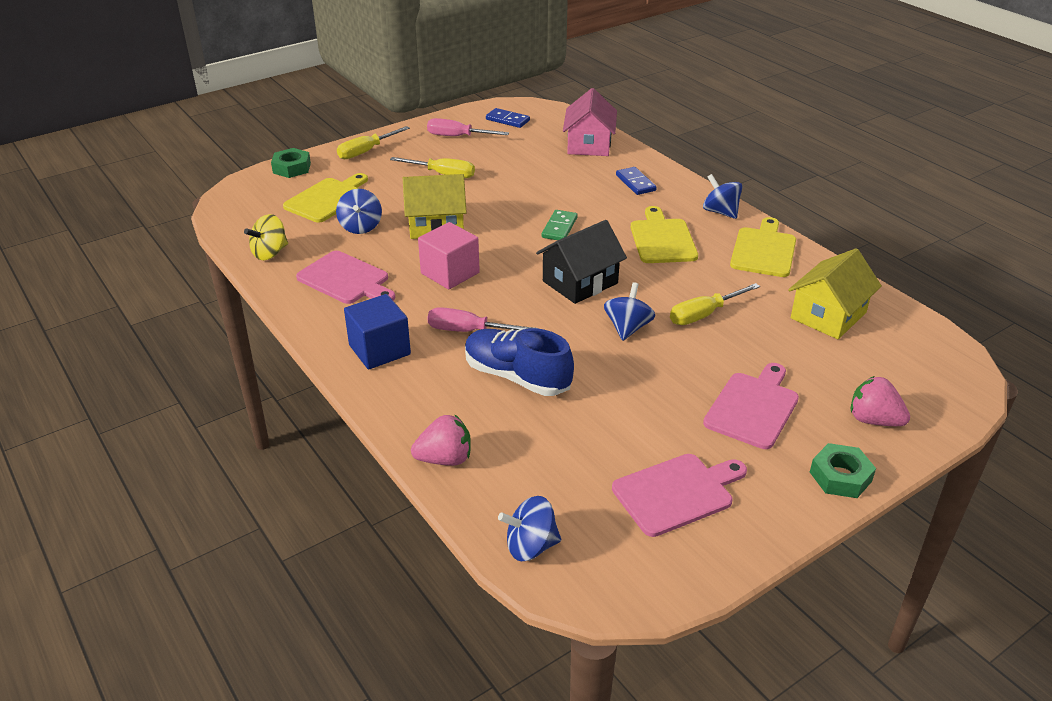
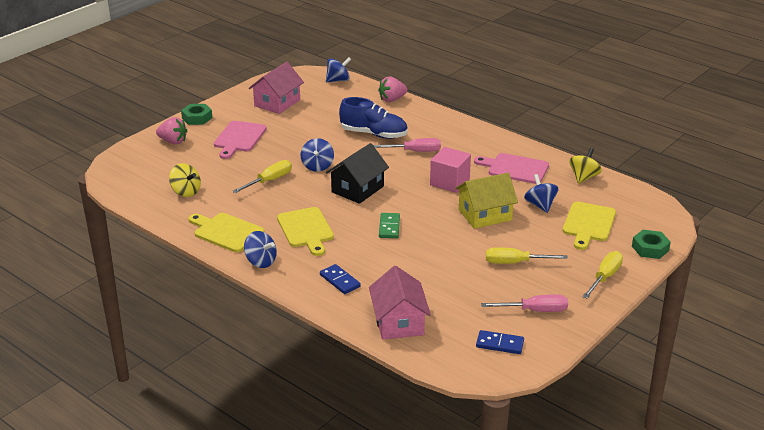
camera: 165 degrees right, 5 degrees down
(379, 350) = (460, 135): blue cube -> none
(676, 493) = (277, 103): pink cutting board -> pink house
(763, 250) = (226, 232): yellow cutting board -> yellow cutting board turned 120 degrees clockwise
(828, 315) = (186, 192): yellow house -> yellow spinning top

